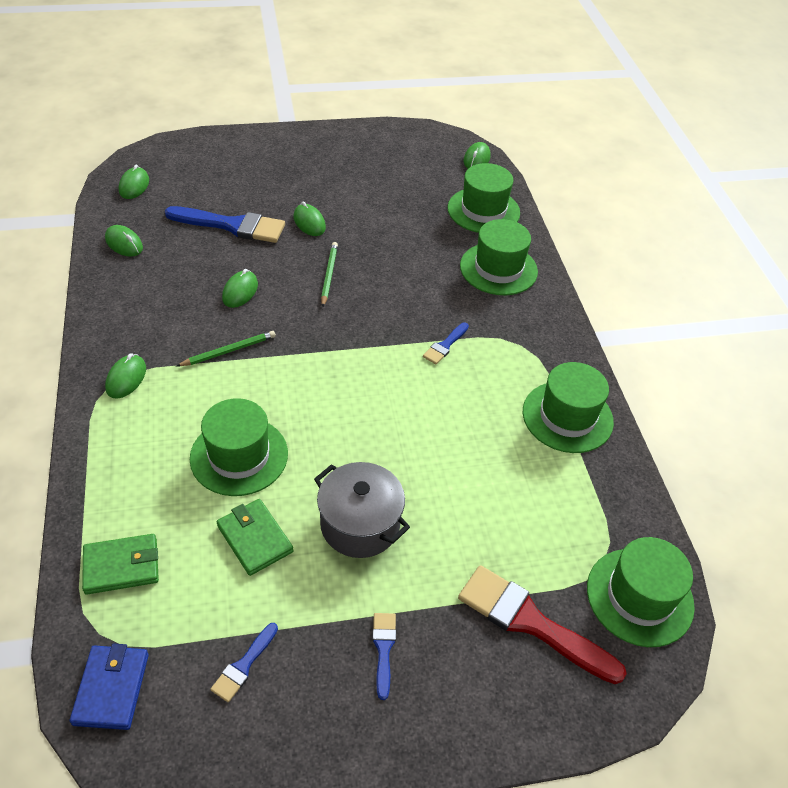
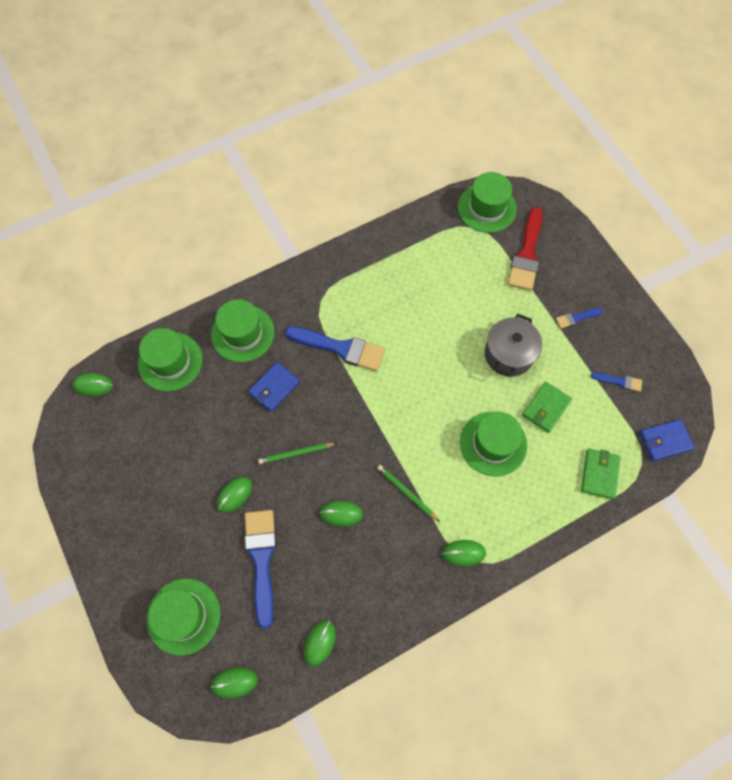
camera: 105 degrees left, 20 degrees up
(121, 566) = (599, 474): green wallet -> green wallet turned 45 degrees clockwise
(417, 277) = (274, 387): none -> blue wallet
(445, 345) = (340, 348): blue brush -> blue brush, size x2.04
(567, 417) = (375, 262): green hat -> green hat (183, 616)

